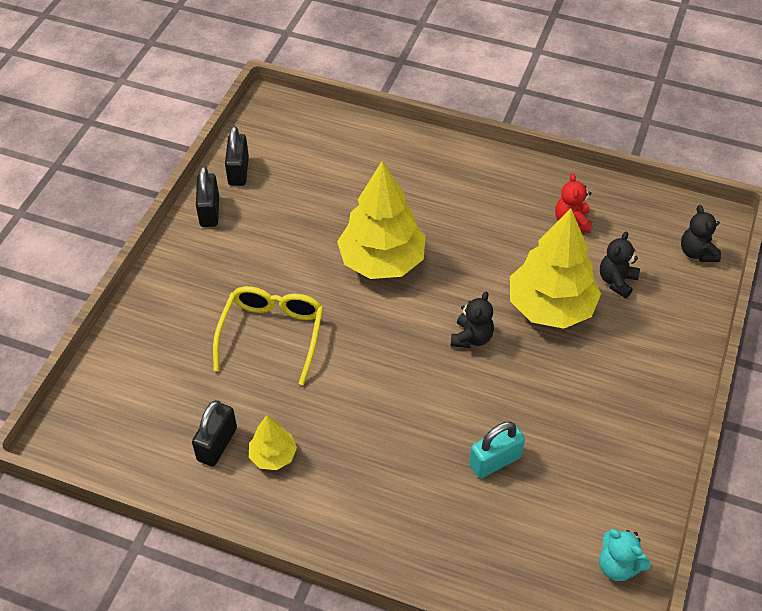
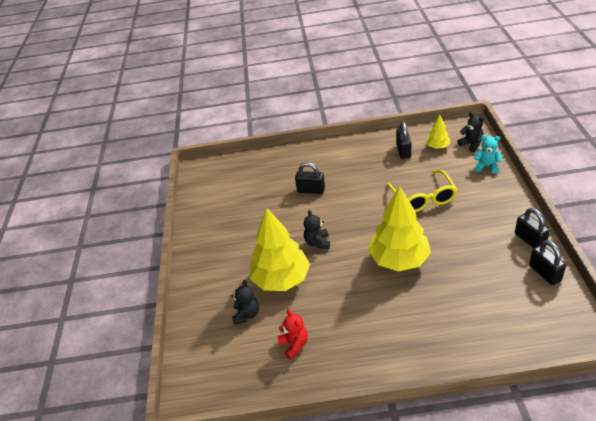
camera: 160 degrees right, 10 degrees down
(273, 456) = (375, 157): yellow tree -> yellow tree (437, 146)
(425, 442) = (311, 190): none -> black padlock
(495, 461) = (273, 197): turquoise padlock -> none
(618, 566) = (202, 186): turquoise teddy bear -> turquoise teddy bear (486, 166)
(697, 252) = (197, 362): black teddy bear -> black teddy bear (471, 144)

